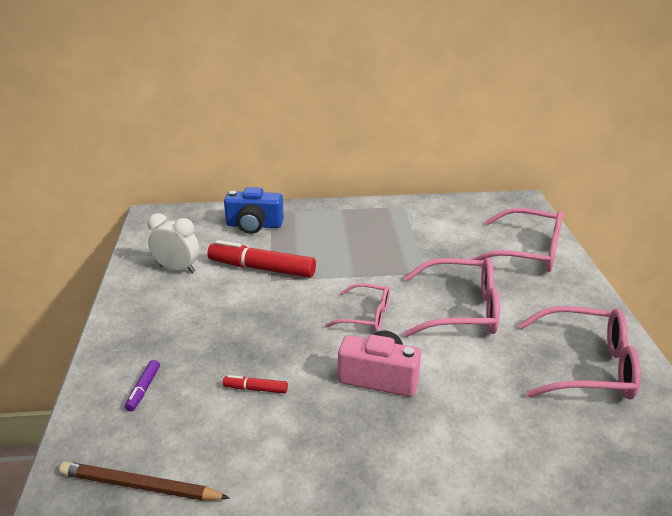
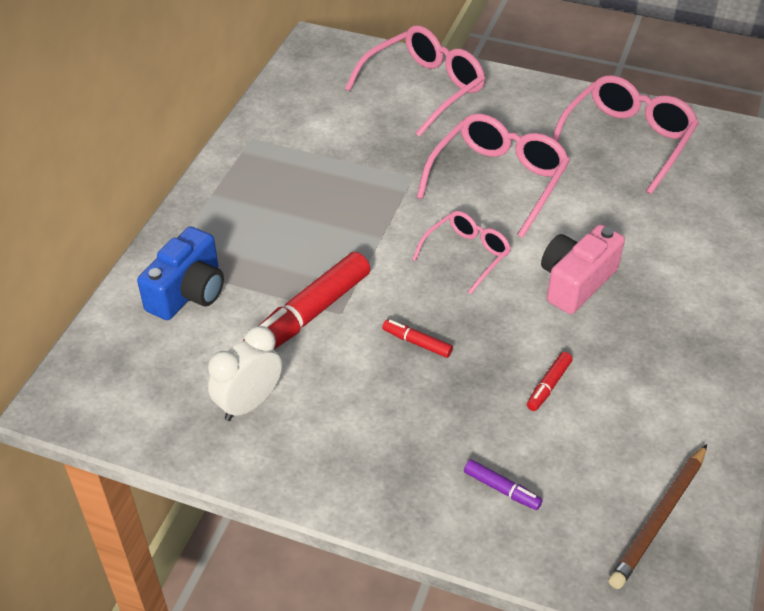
camera: 65 degrees left, 15 degrees up
(263, 316) = (417, 342): none -> red marker

